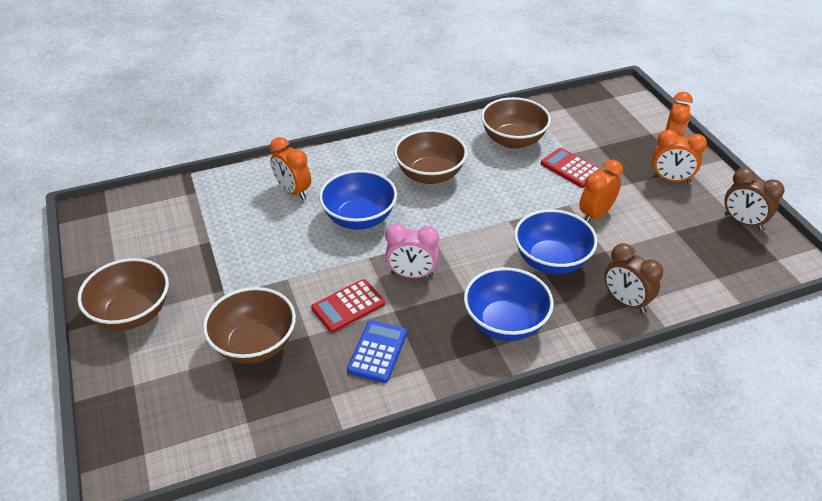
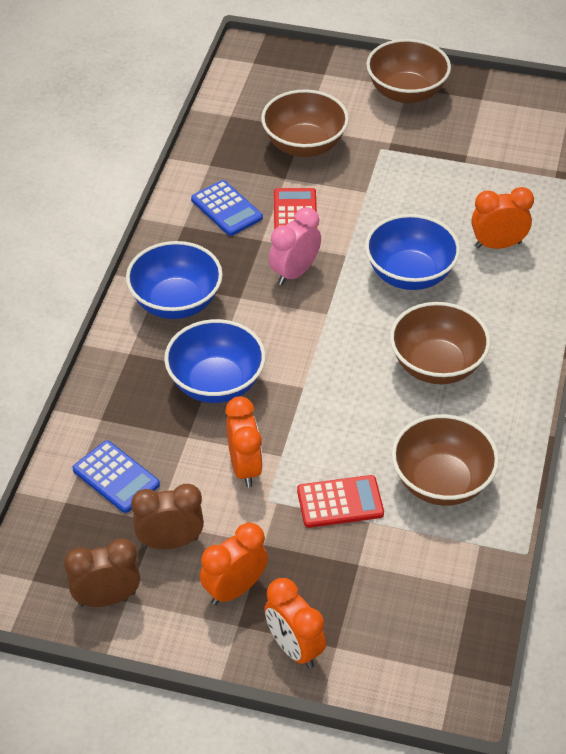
camera: 125 degrees right, 5 degrees up
(625, 301) = (113, 403): brown clock -> brown clock (170, 542)
(673, 265) = (116, 477): none -> blue calculator

